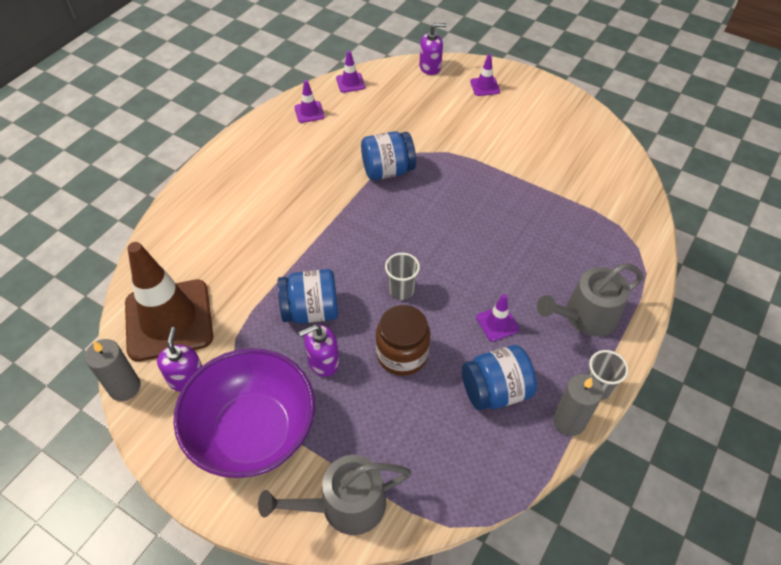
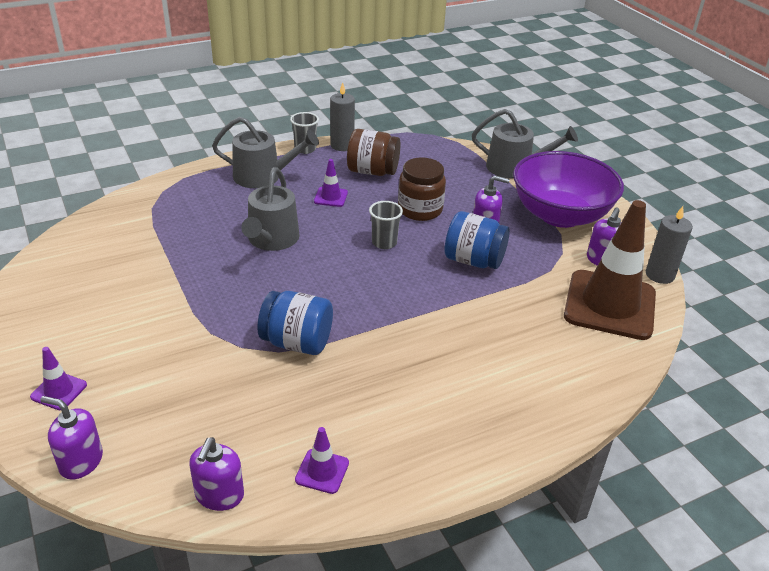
camera: 150 degrees left, 15 degrees down
(350, 83) = (219, 495): purple traffic cone -> purple soap dispenser
(492, 244) = (271, 240): none -> grey watering can
(495, 391) = (372, 171): blue jar -> brown jar

